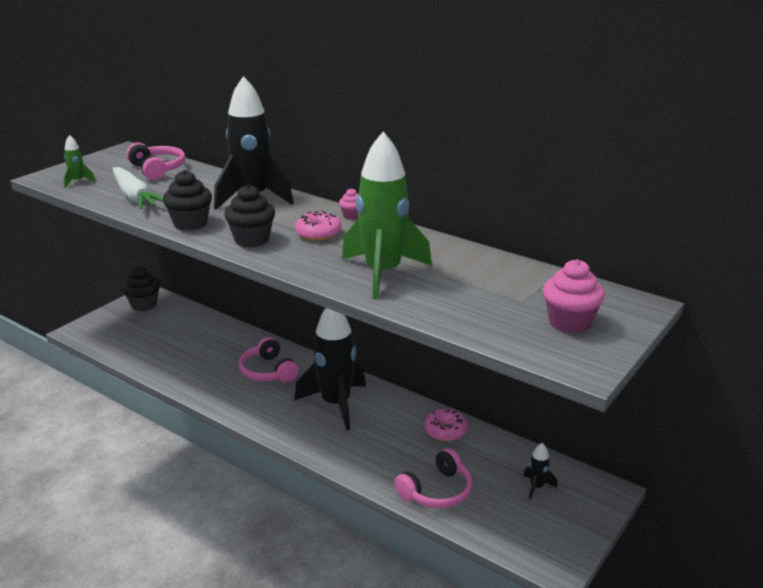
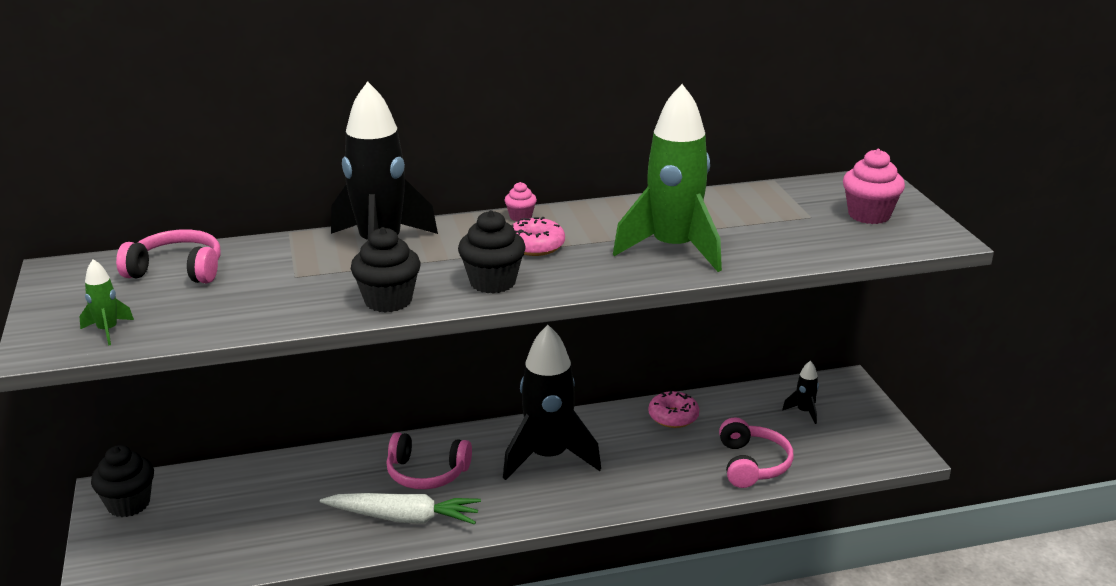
camera: 50 degrees left, 0 degrees up
(135, 197) = (240, 309): white carrot -> white carrot (404, 518)

